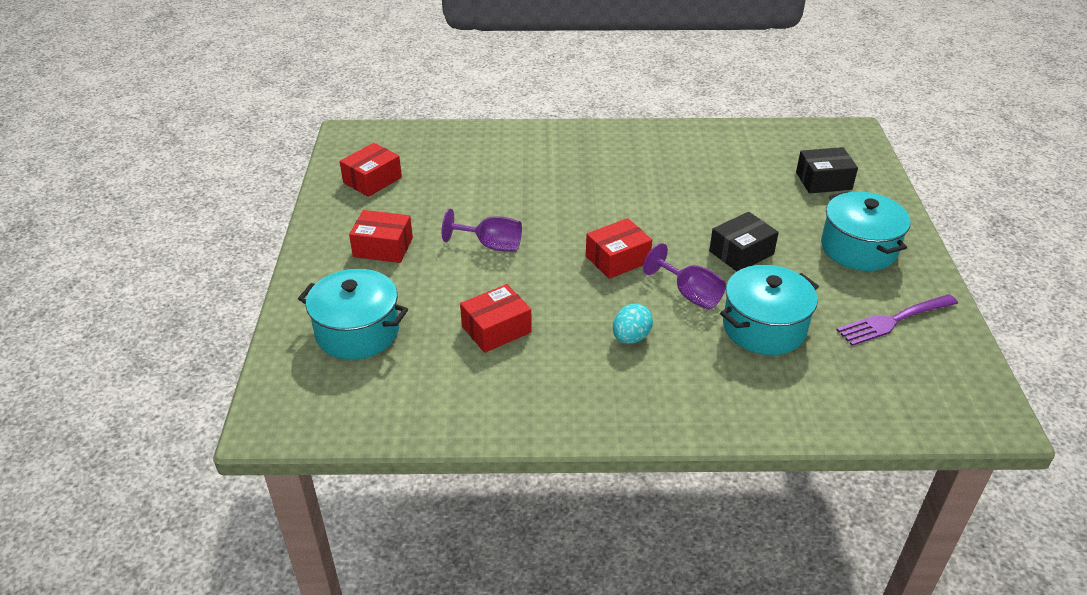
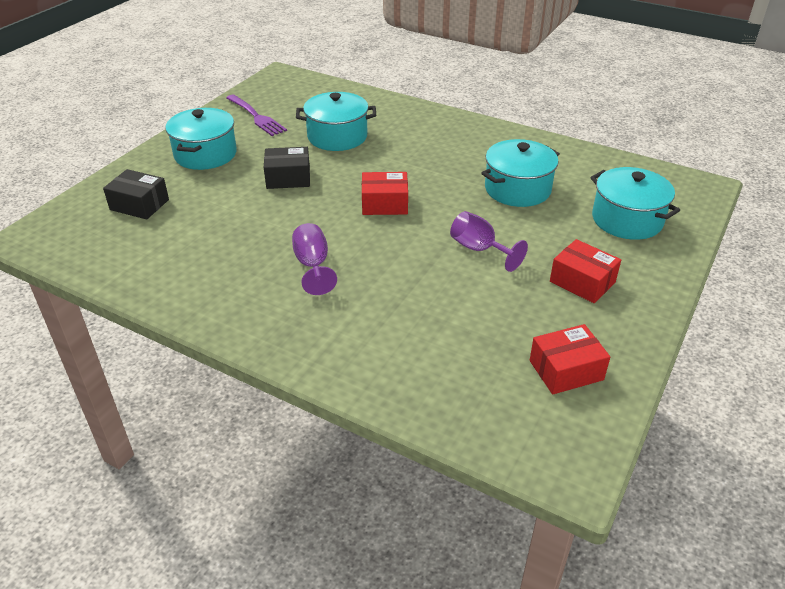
camera: 150 degrees left, 0 degrees up
(496, 329) = (517, 189): red box -> turquoise pot
(631, 337) = (428, 157): turquoise egg -> none
(689, 294) = (360, 166): purple goblet -> purple goblet (313, 265)
(893, 320) = (256, 117): purple fork -> purple fork turned 45 degrees clockwise

